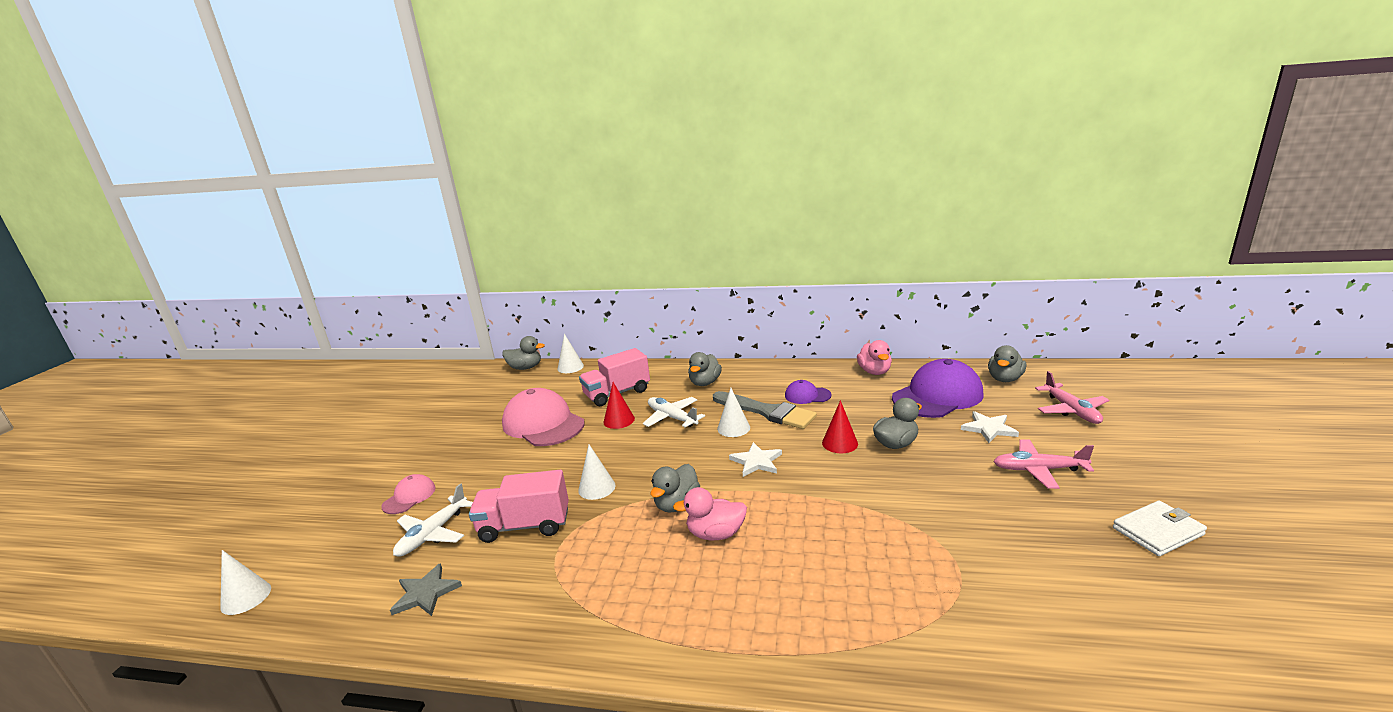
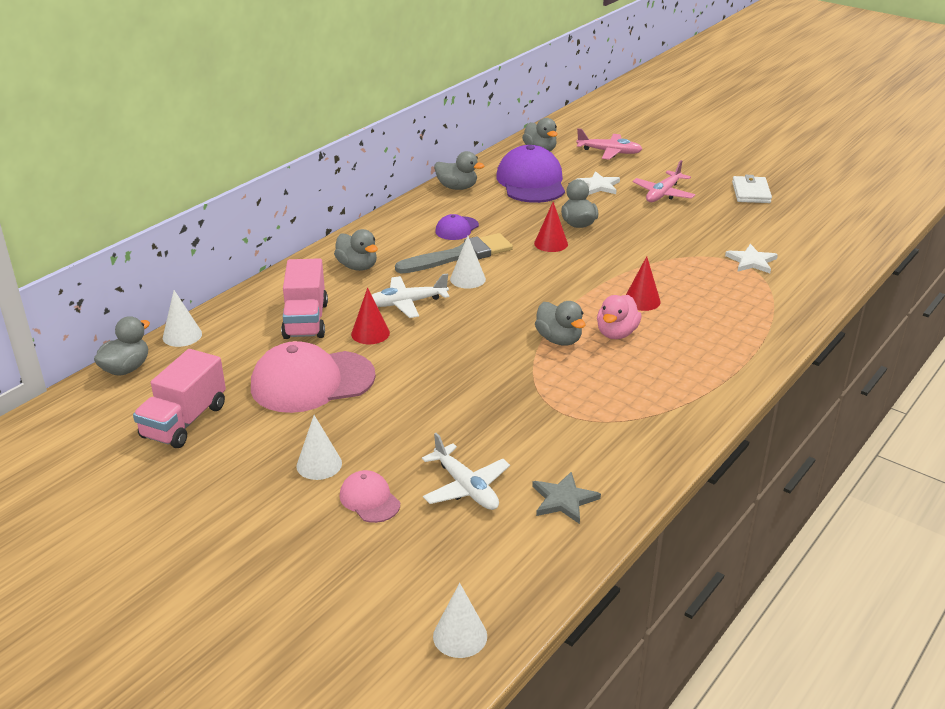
camera: 65 degrees left, 10 degrees up
(525, 526) = (510, 426): pink truck -> pink truck (184, 421)
(596, 488) = (487, 374): white cone -> white cone (319, 464)
(756, 461) = (536, 286): white star -> white star (751, 261)
(793, 529) = (642, 300): none -> red cone
(874, 372) = (457, 187): pink duck -> grey duck

